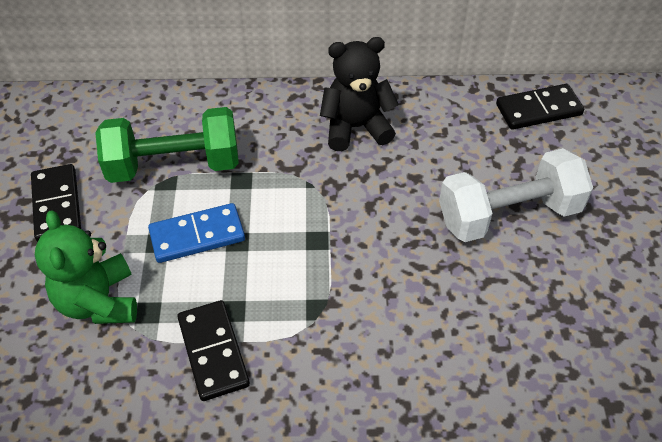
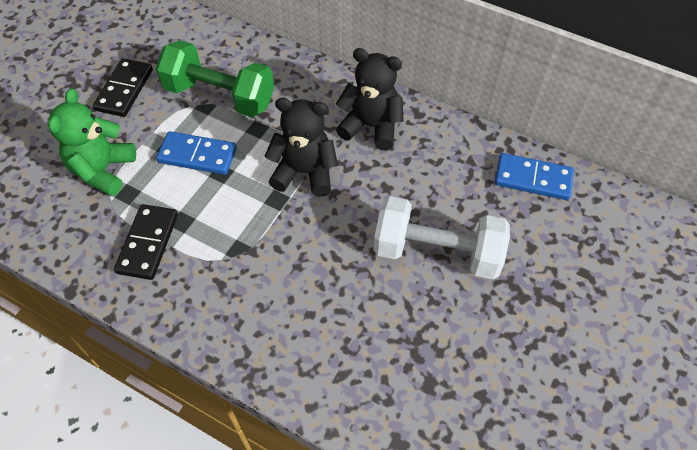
camera: 30 degrees right, 5 degrees up
(325, 200) = (304, 172): none -> black teddy bear
(538, 109) = (533, 179): black domino -> blue domino

